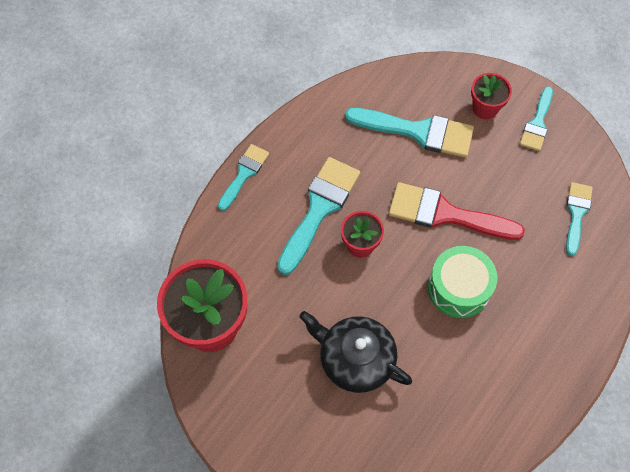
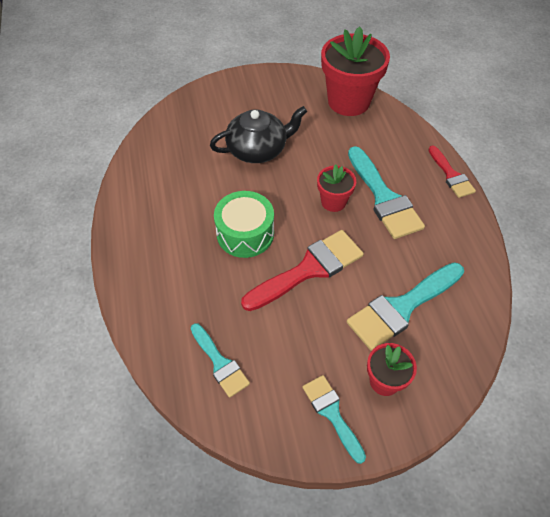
camera: 130 degrees right, 10 degrees down
(244, 174) = (451, 175): turquoise brush -> red brush

